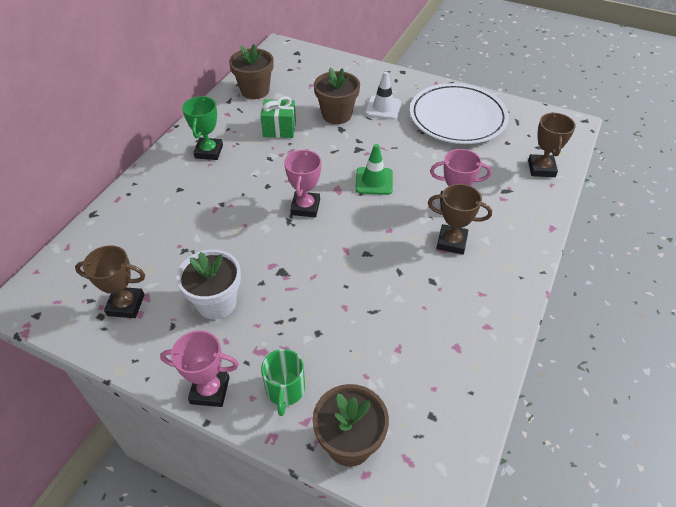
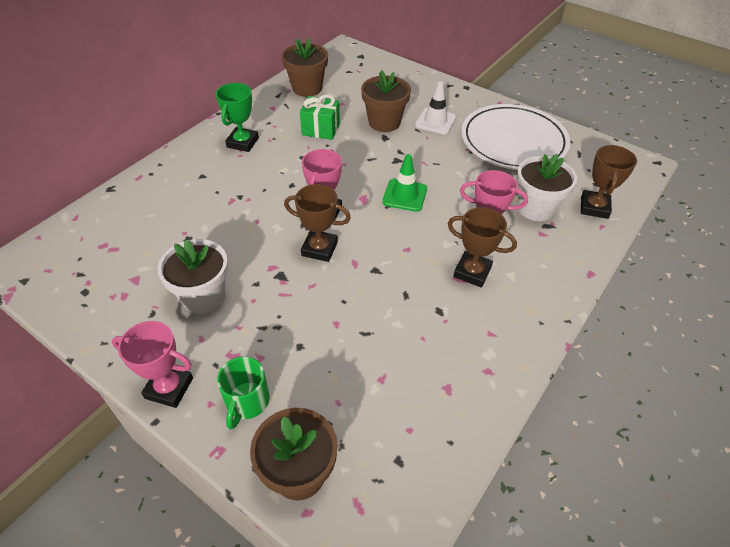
camera: 10 degrees right, 0 degrees up
(126, 305) = (113, 284): brown trophy -> brown trophy (319, 248)
(492, 176) = (535, 208): none -> white flower pot

